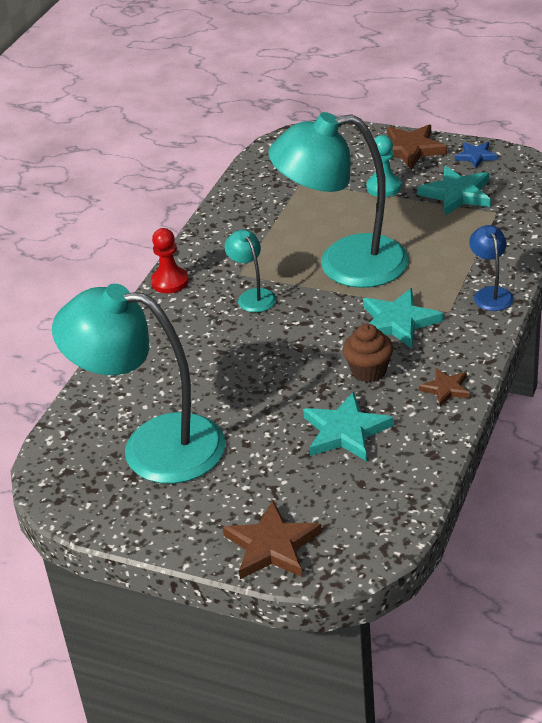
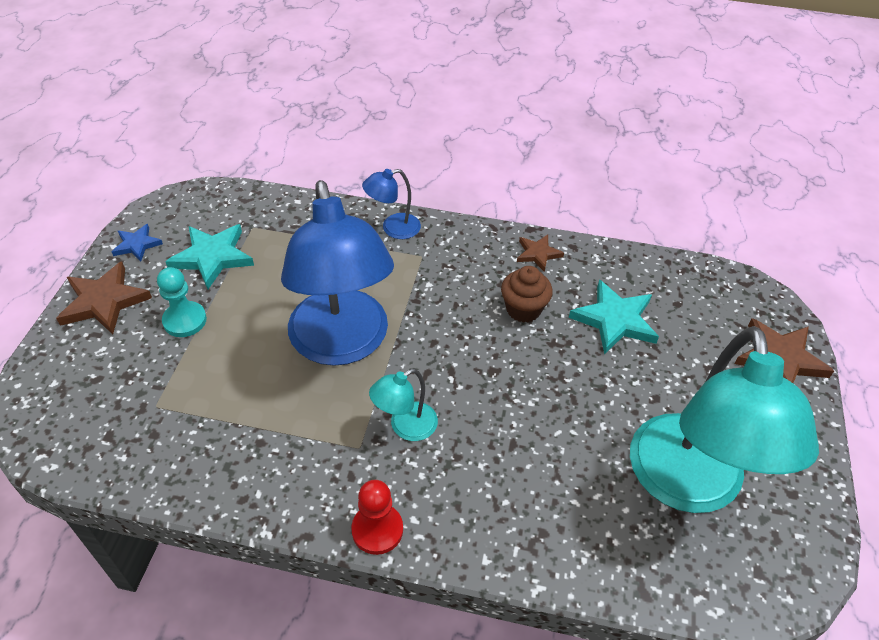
camera: 105 degrees left, 10 degrees up
(344, 264) = (342, 344): turquoise lamp -> blue lamp
(398, 322) = (443, 292): turquoise star -> none

